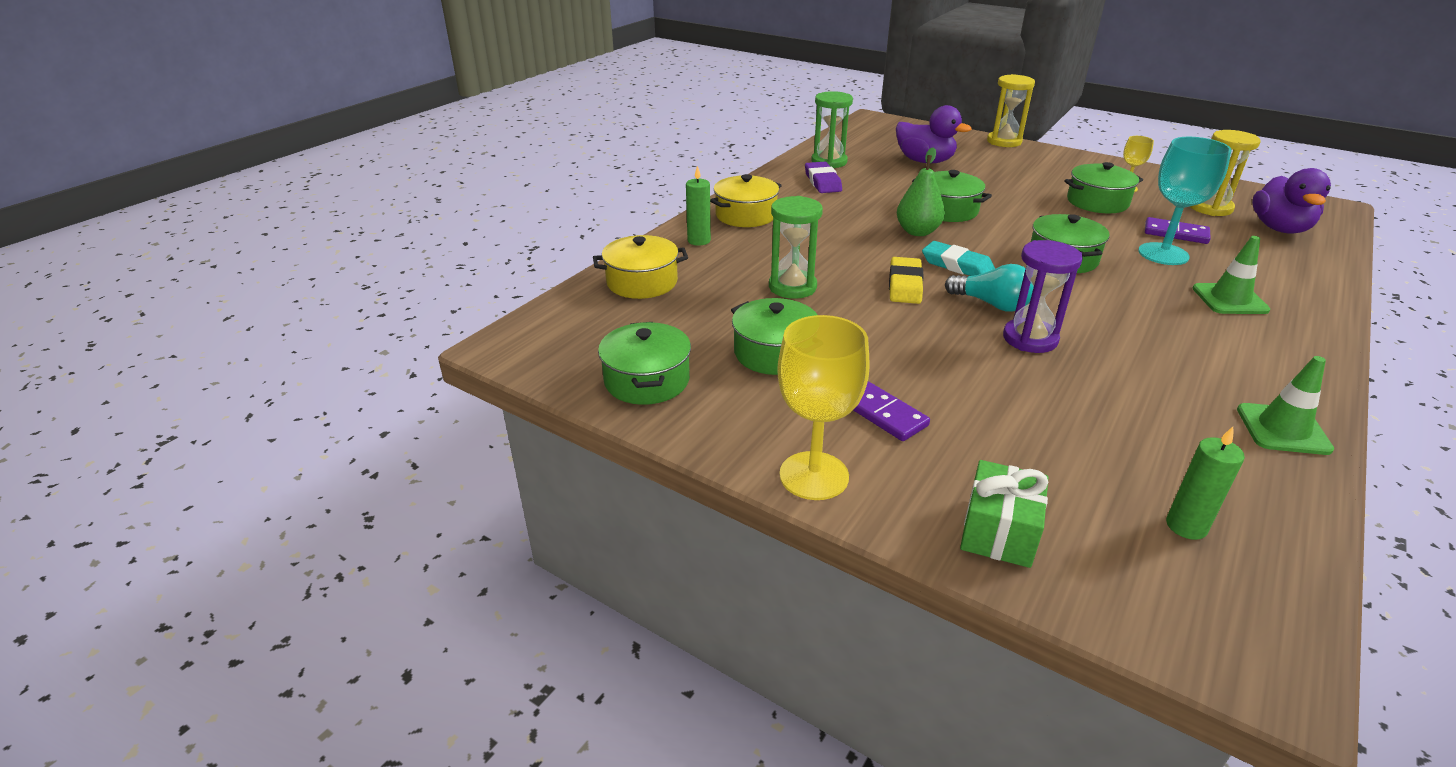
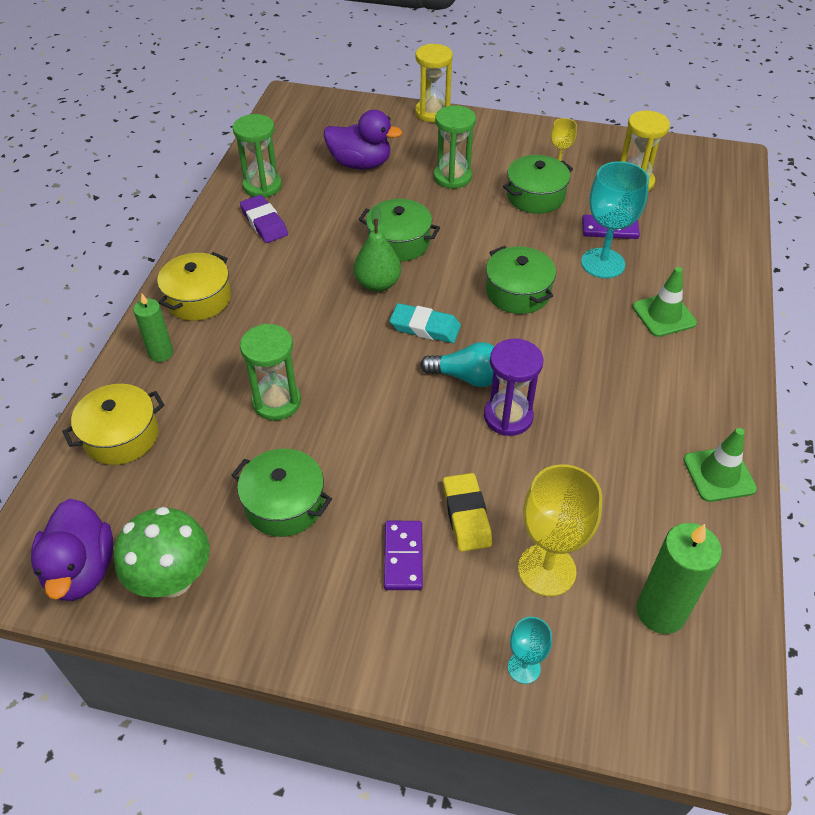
camera: 20 degrees left, 15 degrees up
(647, 380) = (173, 579): green pot -> green mushroom
(814, 476) = (361, 654): yellow goblet -> yellow goblet (546, 570)
(884, 414) = (403, 557): purple domino -> purple domino turned 60 degrees clockwise
(905, 285) = (383, 370): yellow eraser -> yellow eraser (466, 515)
(998, 532) = (524, 667): green gift -> turquoise goblet
(1013, 180) = (452, 177): none -> green hourglass
(1186, 526) = (660, 611): green candle -> green candle, size x1.60
(1279, 228) = (694, 200): purple duck -> purple duck (81, 570)

